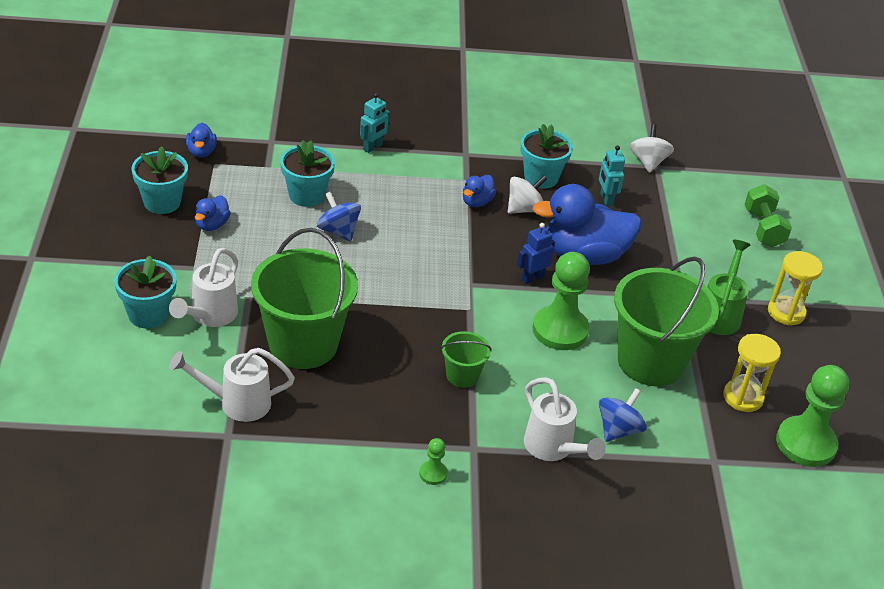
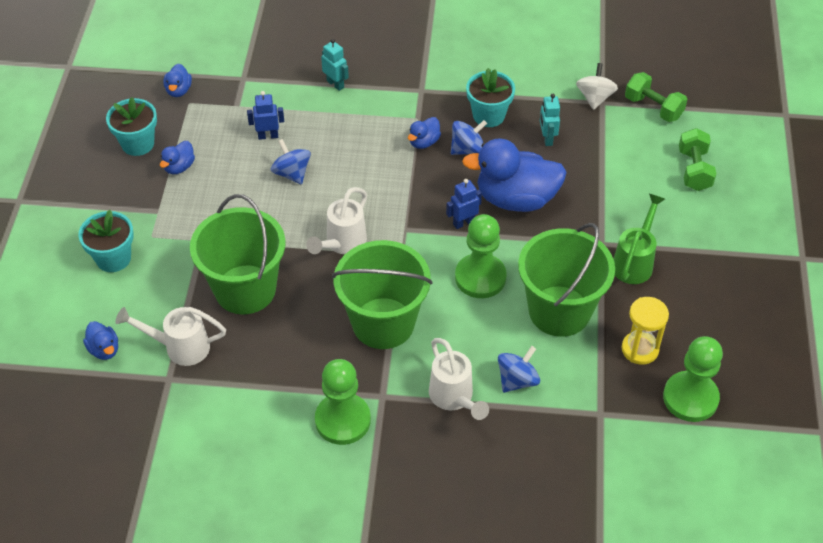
camera: 10 degrees right, 10 degrees up
(149, 406) = (104, 349): none -> blue duck
(209, 316) = (166, 260): white watering can -> white watering can (342, 244)
(306, 195) = (268, 136): turquoise flower pot -> blue robot
(373, 147) = (335, 84): turquoise robot -> turquoise robot turned 90 degrees counterclockwise
(433, 473) = (342, 420): green pawn -> green pawn, size x2.23
(462, 376) = (383, 323): green bucket -> green bucket, size x2.14
(524, 209) = (467, 149): white spinning top -> blue spinning top
(710, 171) = (653, 108): none -> green dumbbell
(786, 312) = (698, 261): yellow hourglass -> none

